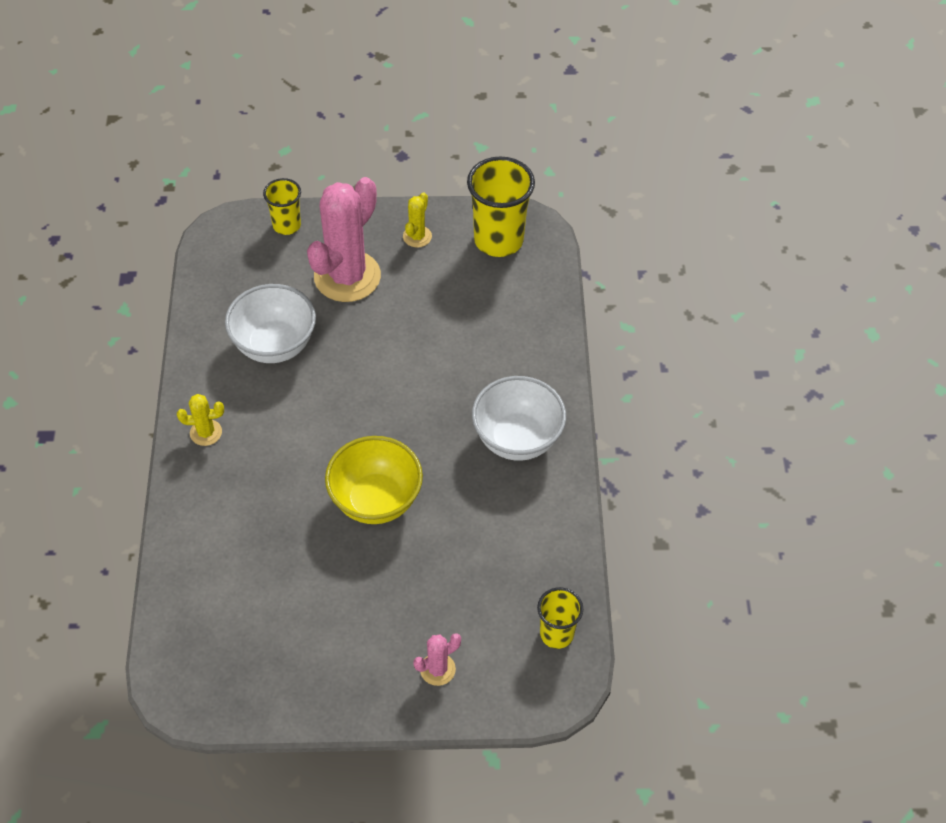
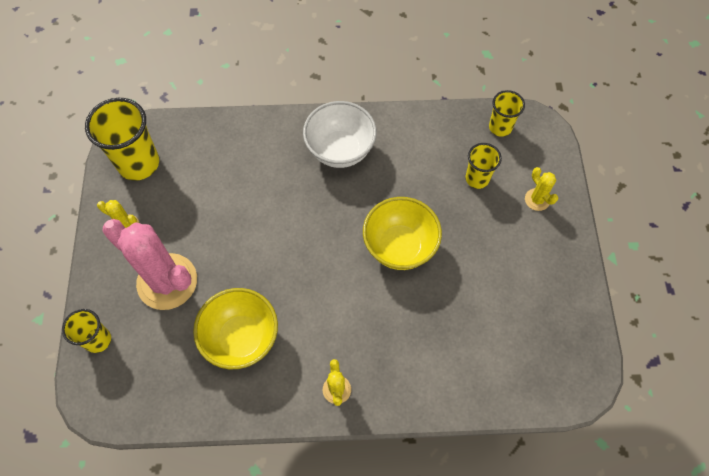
camera: 90 degrees left, 10 degrees up
(274, 345) = (241, 338): white bowl -> yellow bowl
(437, 669) = (537, 199): pink cactus -> yellow cactus
(472, 597) = (477, 178): none -> yellow cup

